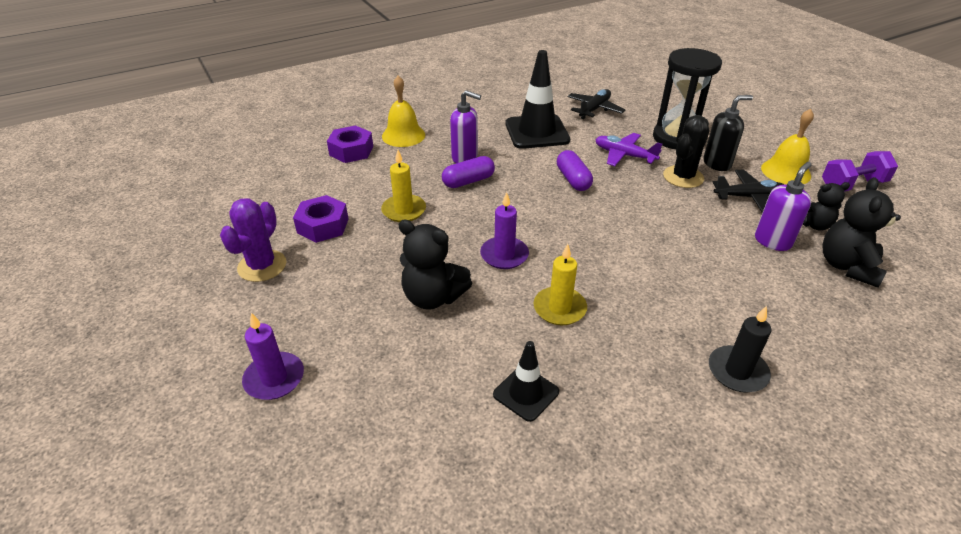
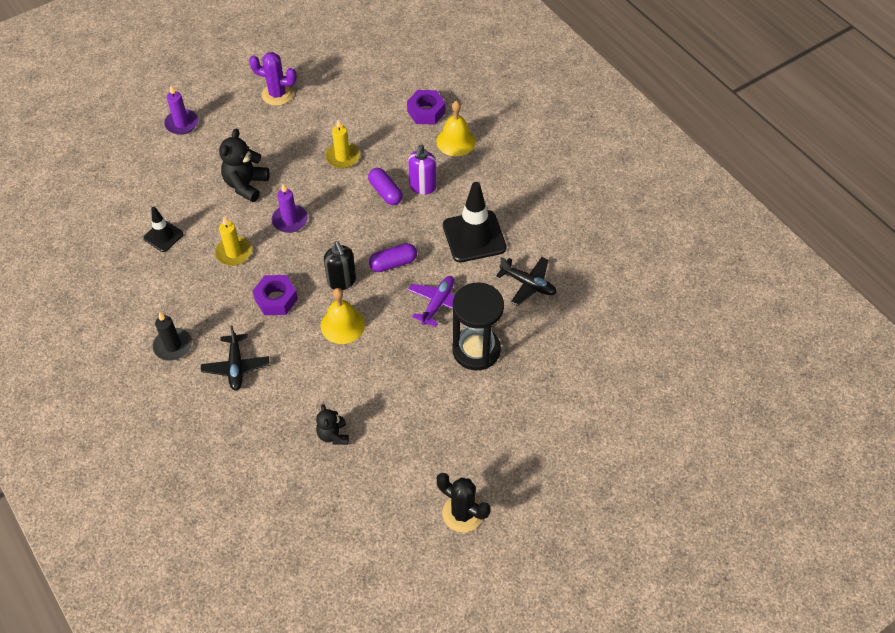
camera: 85 degrees right, 15 degrees up
(323, 226) = (322, 115): purple nut -> purple nut (276, 299)
(683, 177) = (403, 346): black cactus -> black cactus (462, 513)
(717, 164) = (430, 378): black soap dispenser -> black soap dispenser (342, 281)
(749, 197) = (374, 393): black plane -> black plane (236, 366)
(772, 241) = (309, 397): purple soap dispenser -> none
(785, 172) = (420, 434): yellow bell -> yellow bell (342, 325)
(847, 266) = (277, 444): black teddy bear -> none
(852, 185) = (400, 488): purple dumbbell -> none

